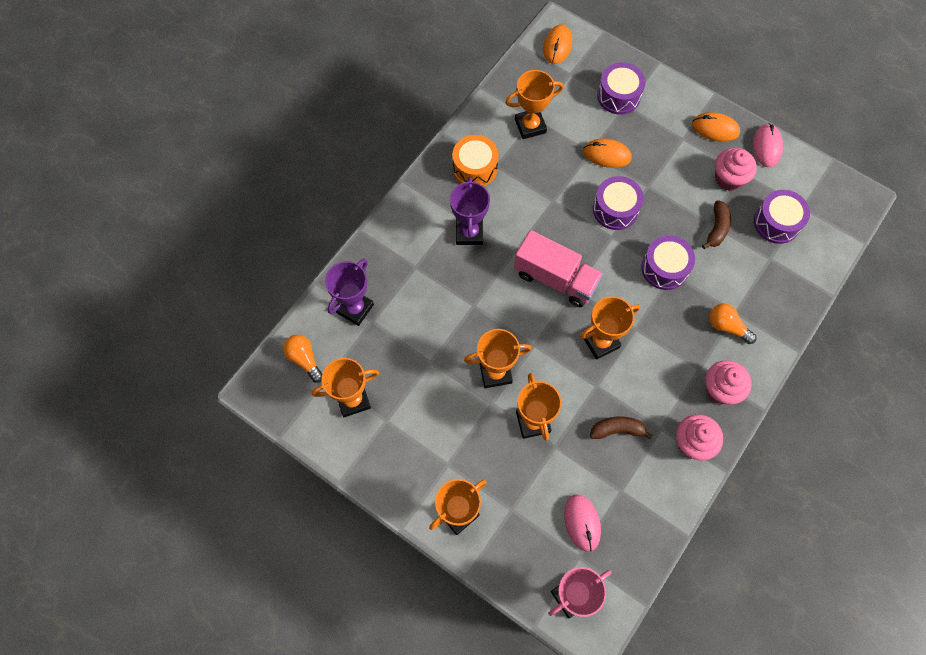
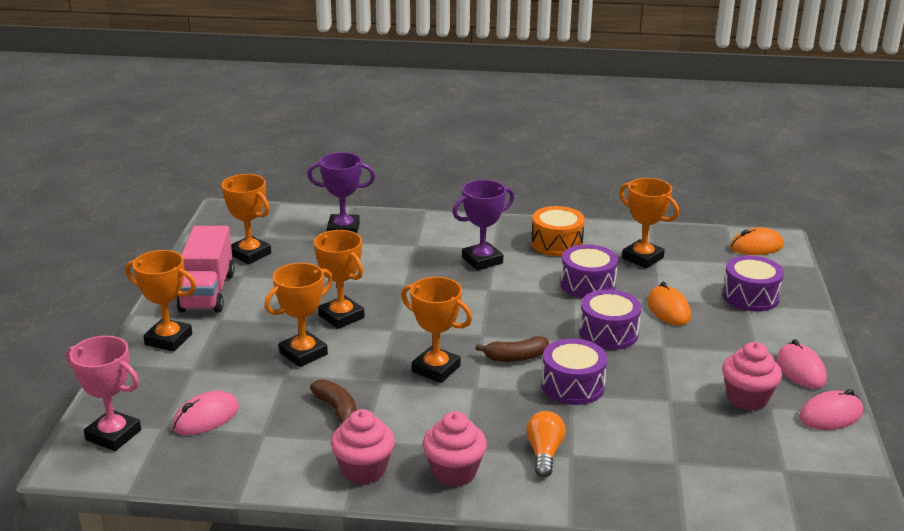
camera: 60 degrees right, 40 degrees down
(304, 359) = (271, 222): orange light bulb -> none
(555, 278) = (484, 320): pink truck -> pink truck (207, 292)
(715, 128) = (800, 370): orange mouse -> pink mouse
(716, 228) = (668, 408): brown banana -> brown banana (516, 357)
(776, 223) = (734, 453): purple drum -> purple drum (587, 285)

